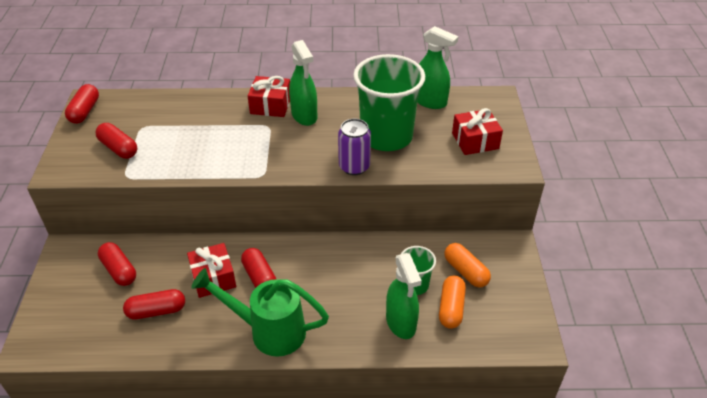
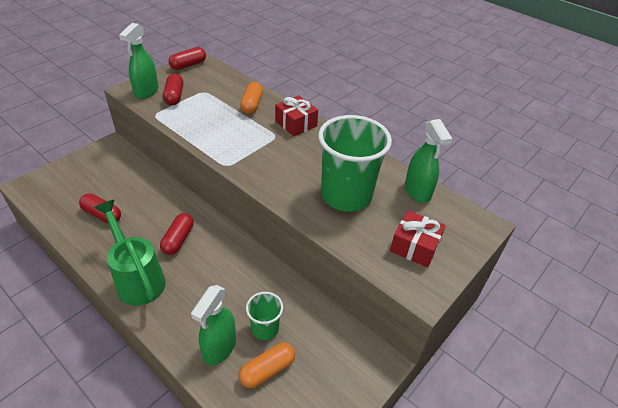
camera: 40 degrees right, 0 degrees up
(119, 270) = (117, 176): red capsule -> none
(213, 278) = (154, 218): red gift -> none
(304, 116) = (308, 144): green spray bottle -> green spray bottle (146, 92)
(354, 166) = (292, 201): purple can -> none
(465, 271) = (315, 351): orange capsule -> orange capsule (252, 105)

